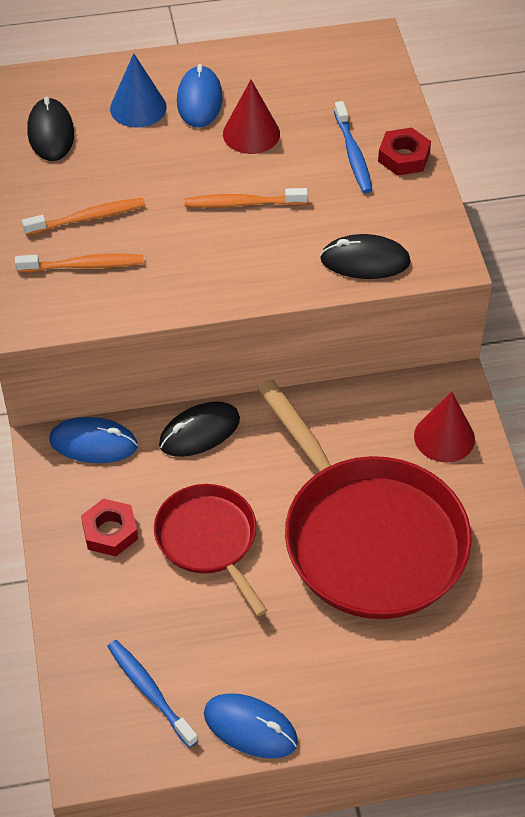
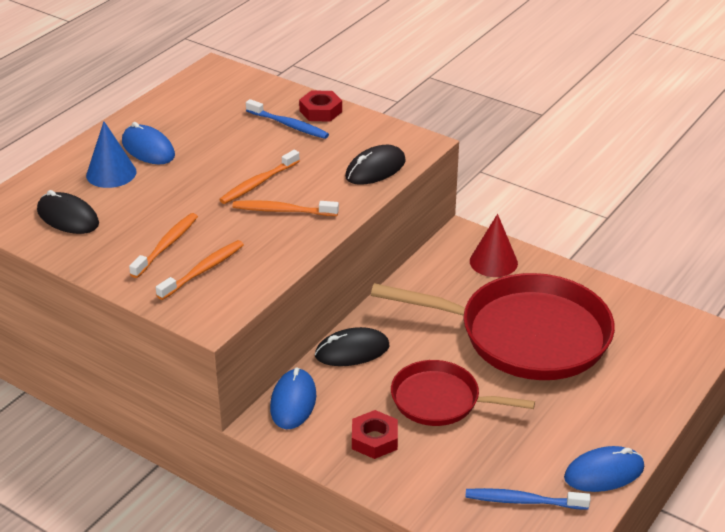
camera: 45 degrees left, 15 degrees down
(93, 443) = (293, 402): blue mouse -> blue mouse turned 45 degrees counterclockwise
(199, 432) = (352, 351): black mouse -> black mouse turned 60 degrees clockwise
(224, 249) = (282, 211): none -> orange toothbrush
(251, 133) = (209, 147): red cone -> none

